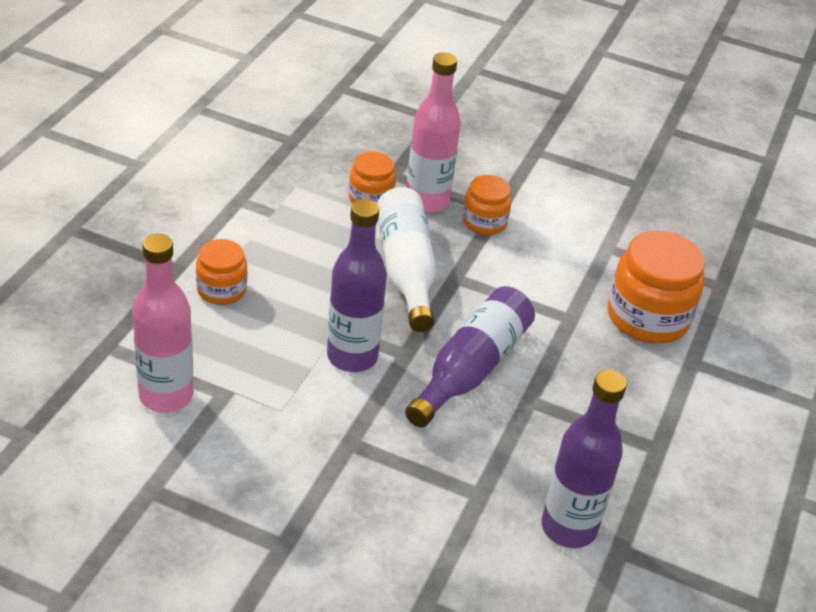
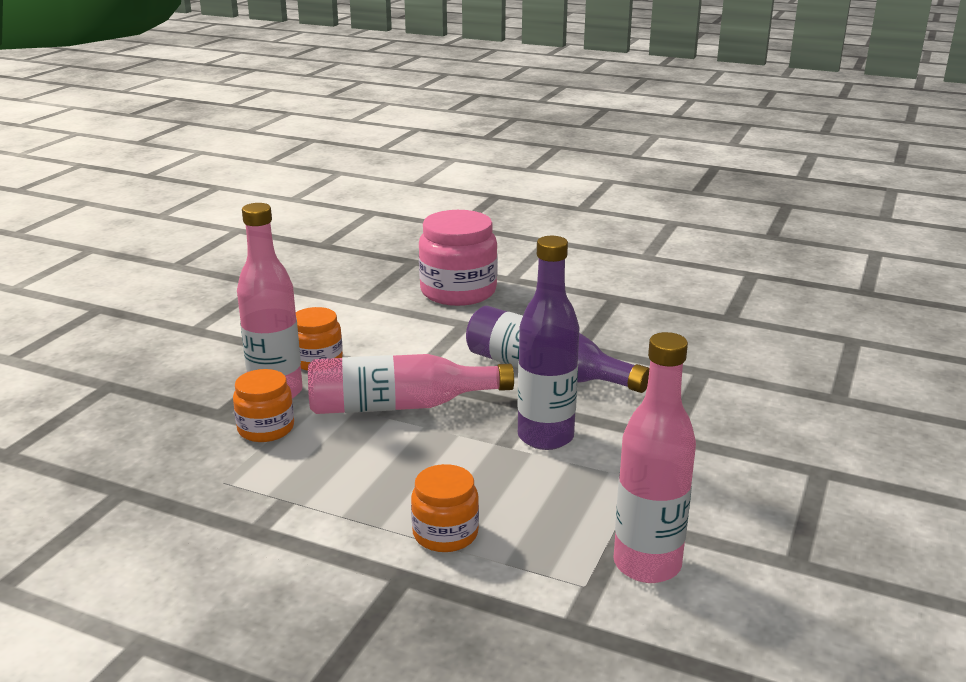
camera: 85 degrees left, 15 degrees down
(406, 270) = (399, 405): white bottle -> pink bottle
(568, 527) = (719, 335): purple bottle -> none
(647, 317) = (458, 291): orange jar -> pink jar

